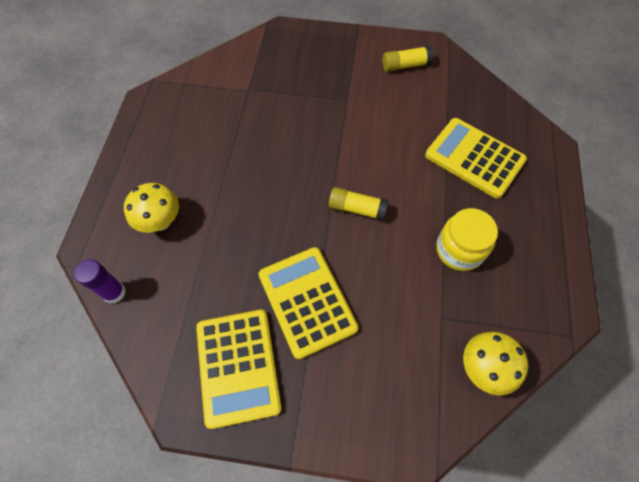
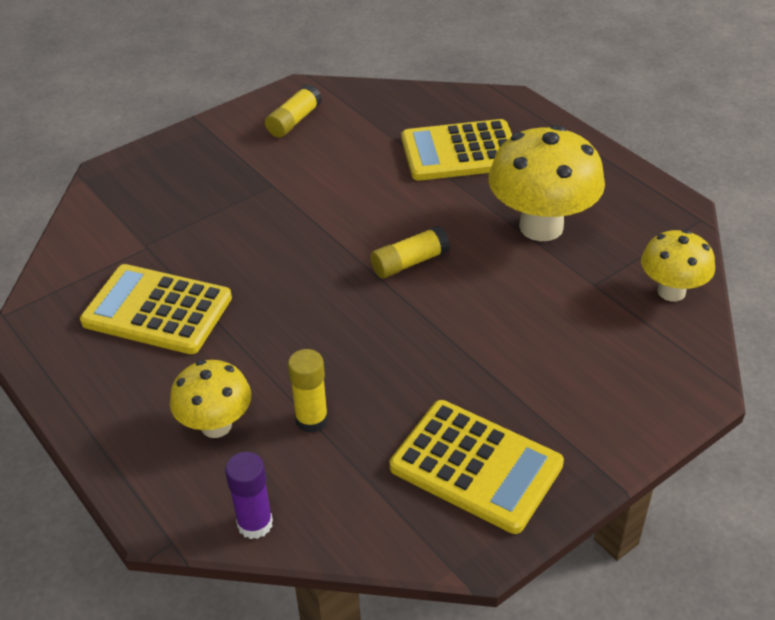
camera: 45 degrees left, 20 degrees down
(201, 260) = (311, 420): none -> yellow glue stick
(307, 301) = (466, 365): yellow calculator -> yellow calculator (157, 310)
(459, 250) = (541, 227): yellow jar -> yellow mushroom

